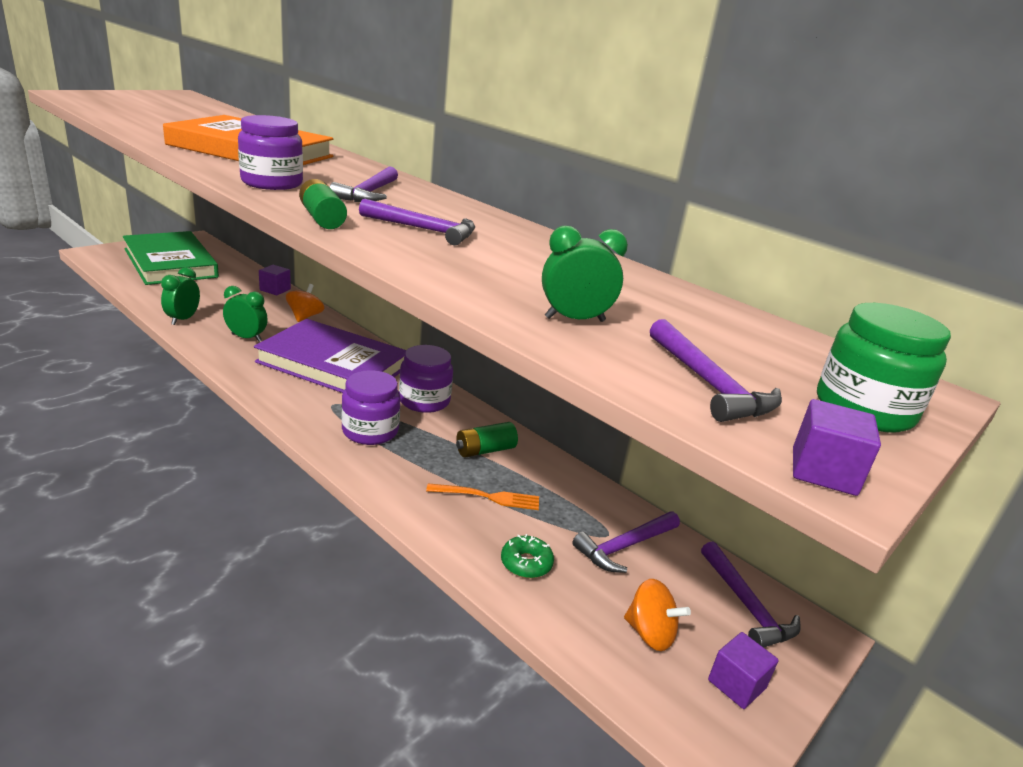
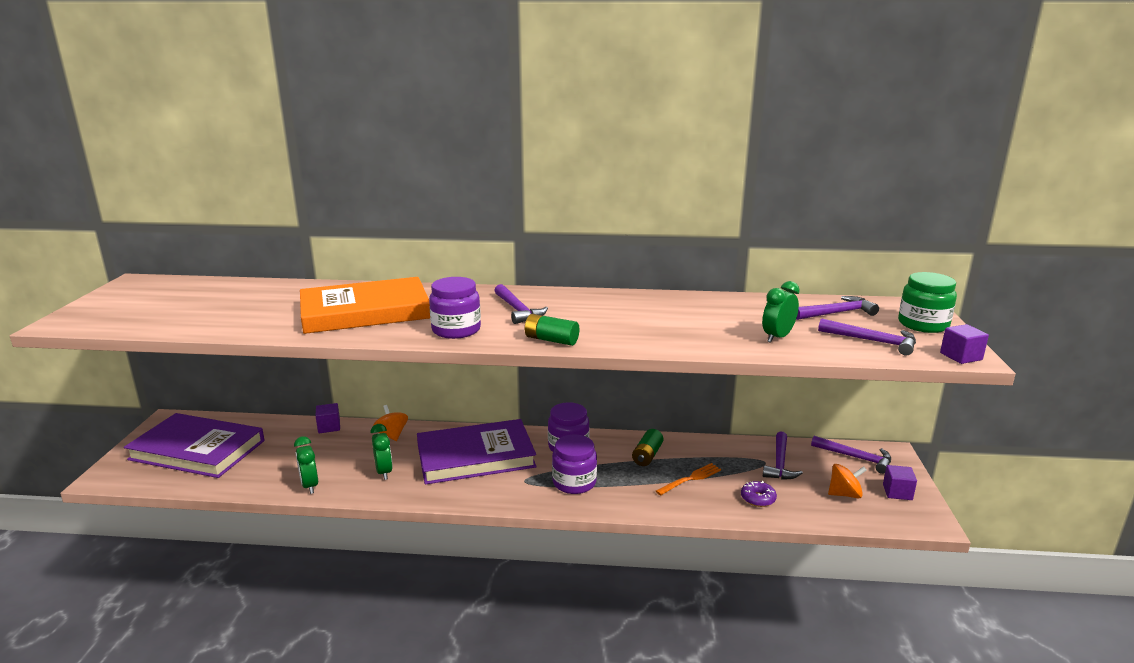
camera: 35 degrees left, 5 degrees down
(170, 263) = (197, 450): green book -> purple book
(246, 338) = (384, 472): green clock -> green clock turned 90 degrees clockwise
(424, 230) = (607, 321): purple hammer -> purple hammer (837, 313)
(526, 563) = (758, 498): green donut -> purple donut

